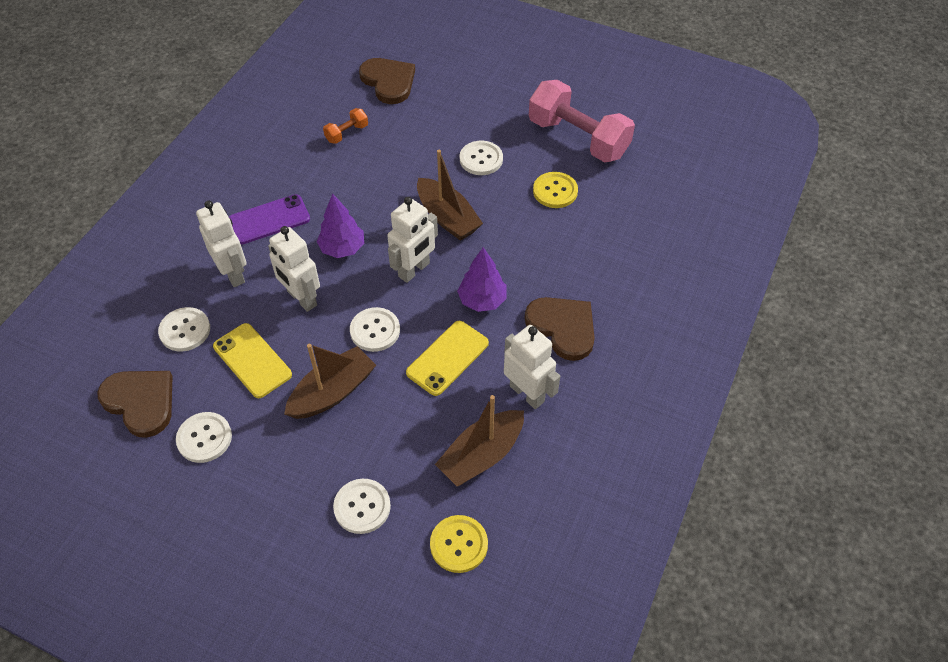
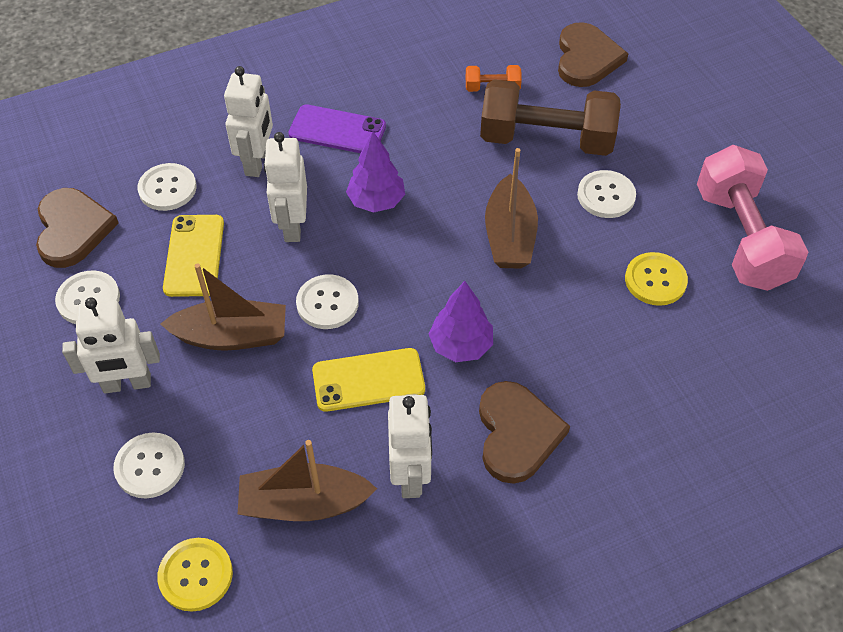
camera: 40 degrees right, 0 degrees up
(413, 146) = (546, 140): none -> brown dumbbell
(414, 270) = (423, 268): white robot -> white robot (127, 384)

